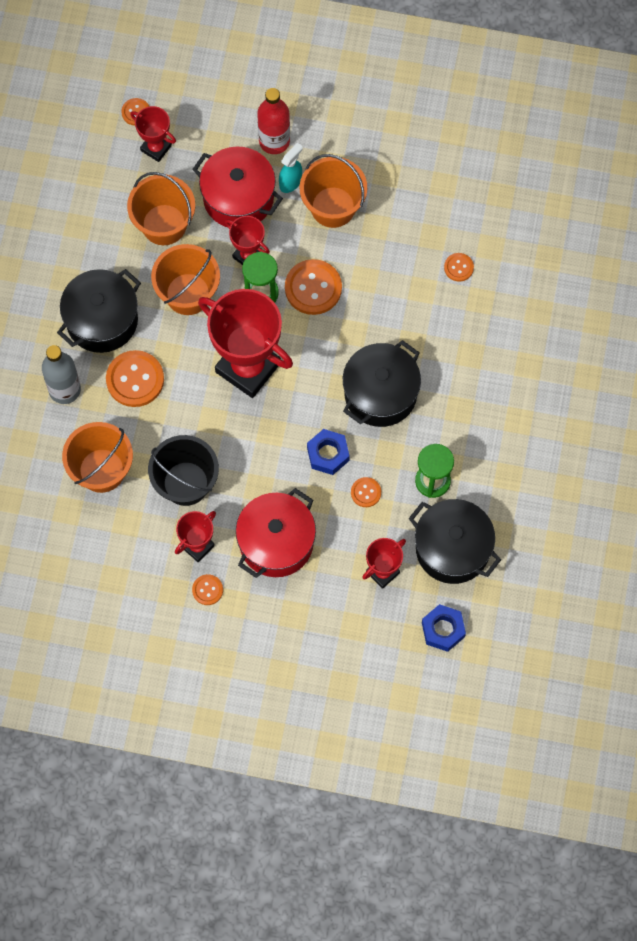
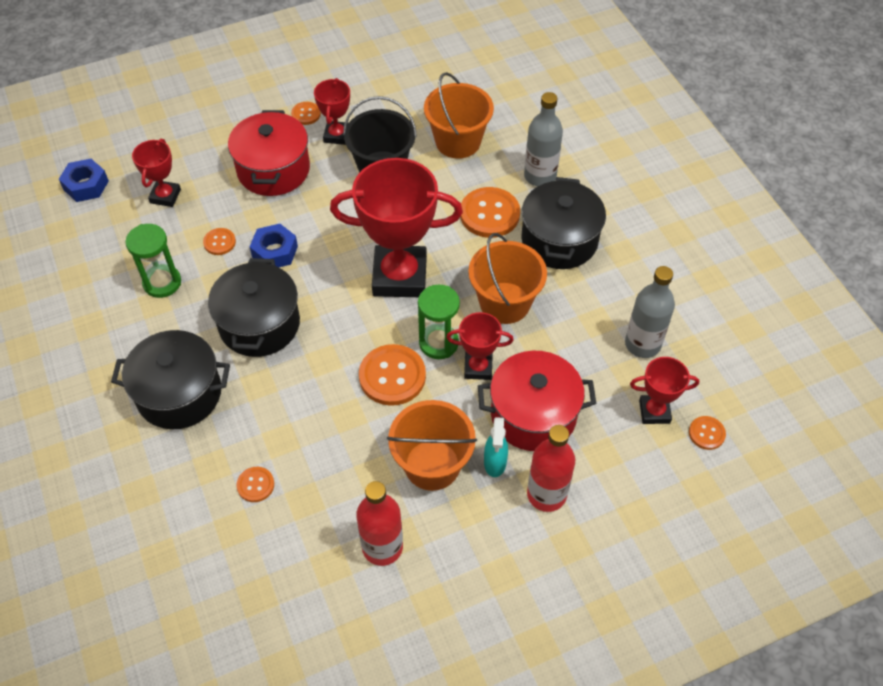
camera: 145 degrees right, 15 degrees down
(118, 198) = (642, 344): none -> grey bottle
(164, 224) = (580, 347): orange bucket -> none
(403, 175) = (382, 547): none -> red bottle
(452, 549) = (111, 243): black pot -> black pot (179, 394)

